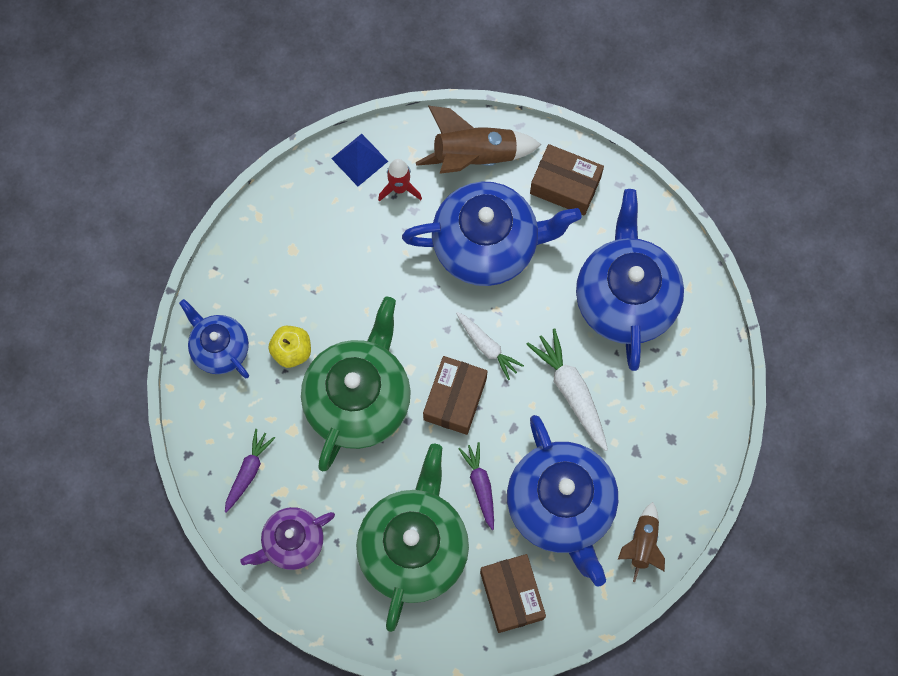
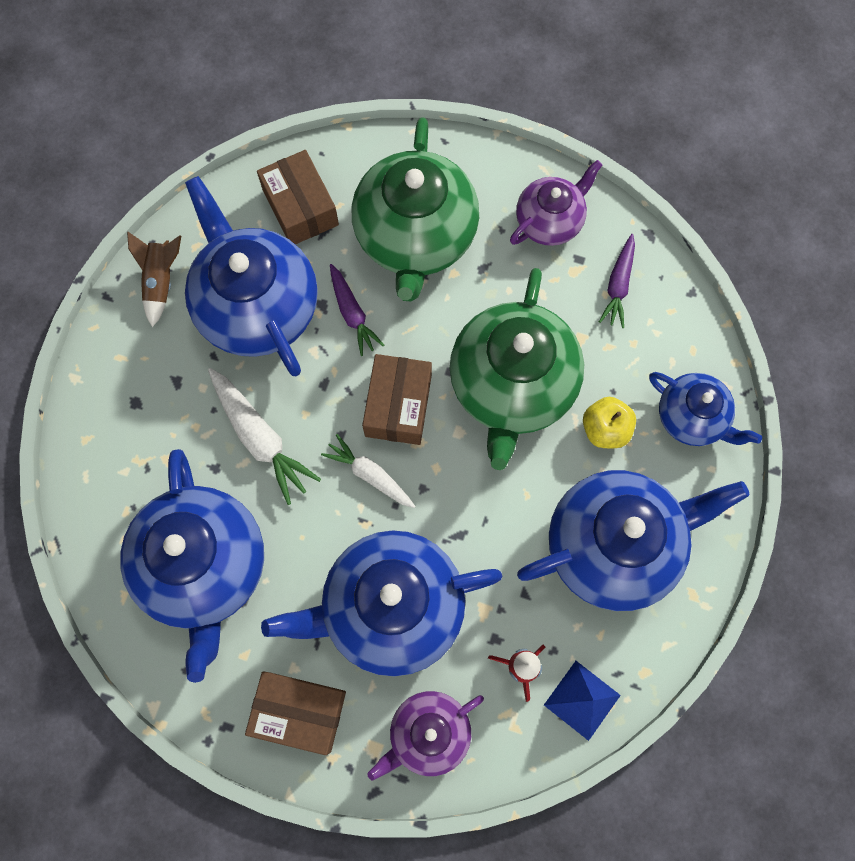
camera: 170 degrees right, 0 degrees up
(308, 261) = (614, 545): none -> blue teapot
(474, 156) = (428, 733): brown rocket -> purple teapot

